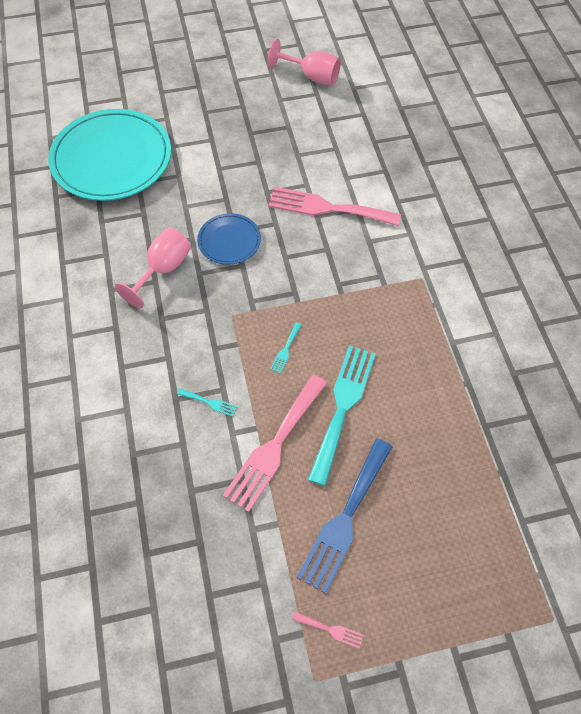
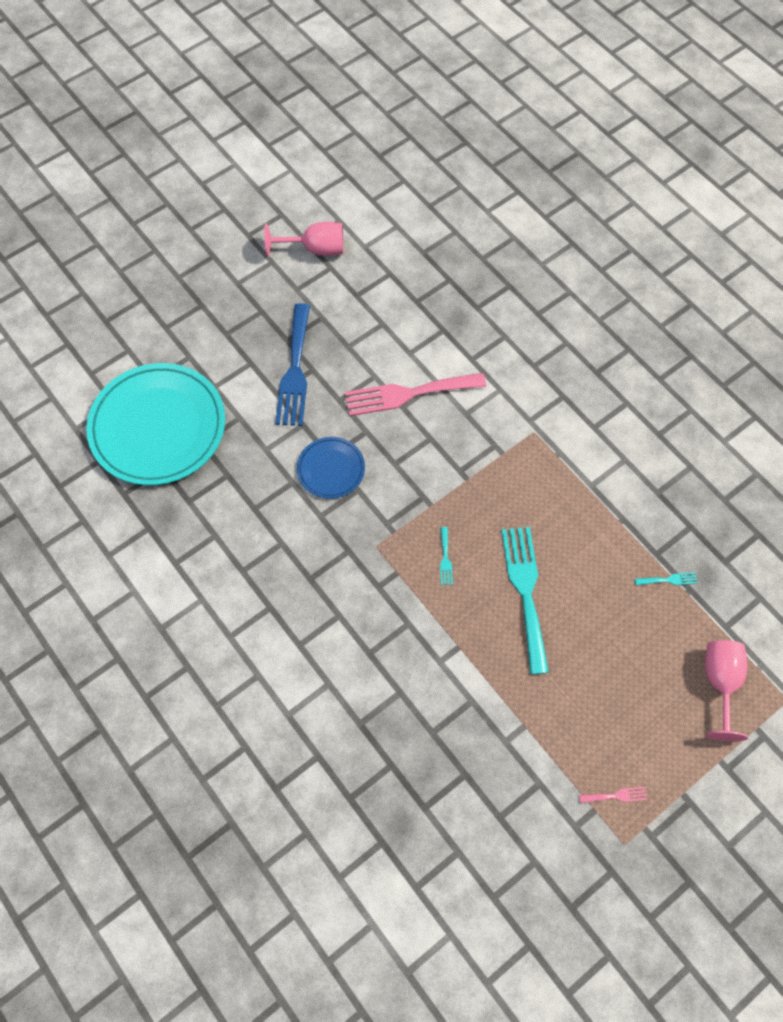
camera: 25 degrees left, 5 degrees up
(163, 269) = (282, 527): pink goblet -> pink goblet (720, 683)
(209, 402) = (403, 642): turquoise fork -> turquoise fork (668, 580)
(274, 446) = (484, 656): pink fork -> none
(345, 519) = (579, 694): blue fork -> blue fork (295, 371)

